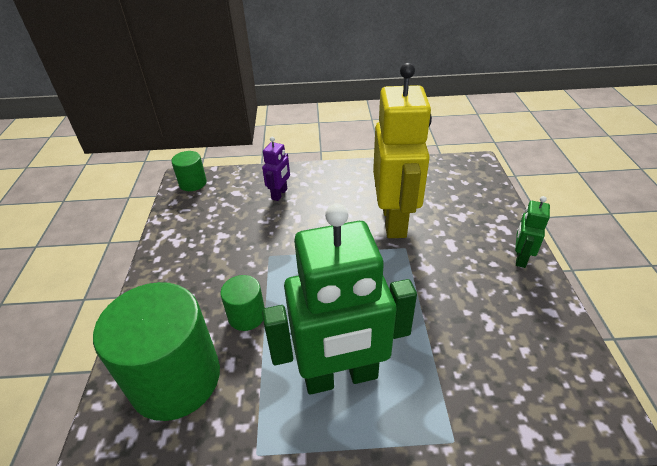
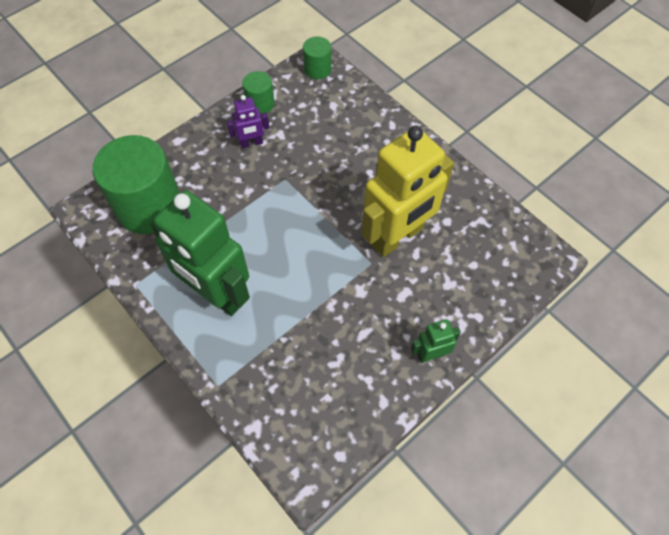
camera: 50 degrees right, 20 degrees up
(246, 316) = (222, 207): green cylinder -> green cylinder (260, 104)
(279, 194) = (357, 135): purple robot -> purple robot (251, 143)

